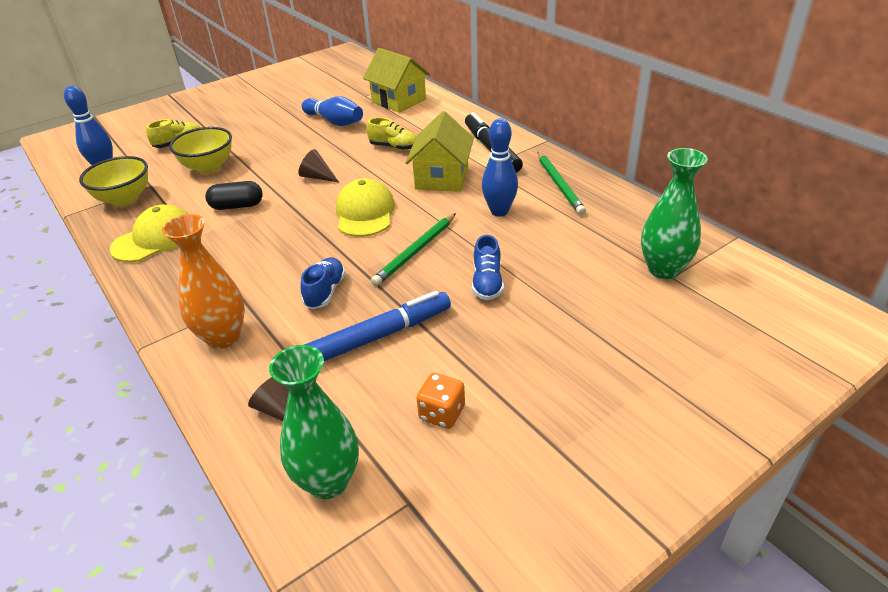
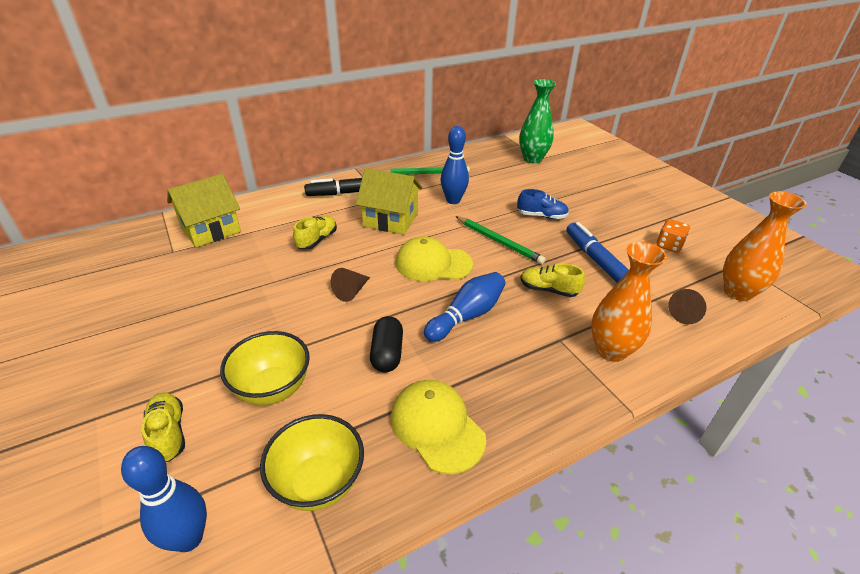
camera: 85 degrees left, 0 degrees up
(325, 292) = (548, 290): blue shoe -> yellow shoe
(328, 481) = (737, 292): green vase -> orange vase
(334, 122) = (225, 276): blue bowling pin -> blue bowling pin (467, 316)

